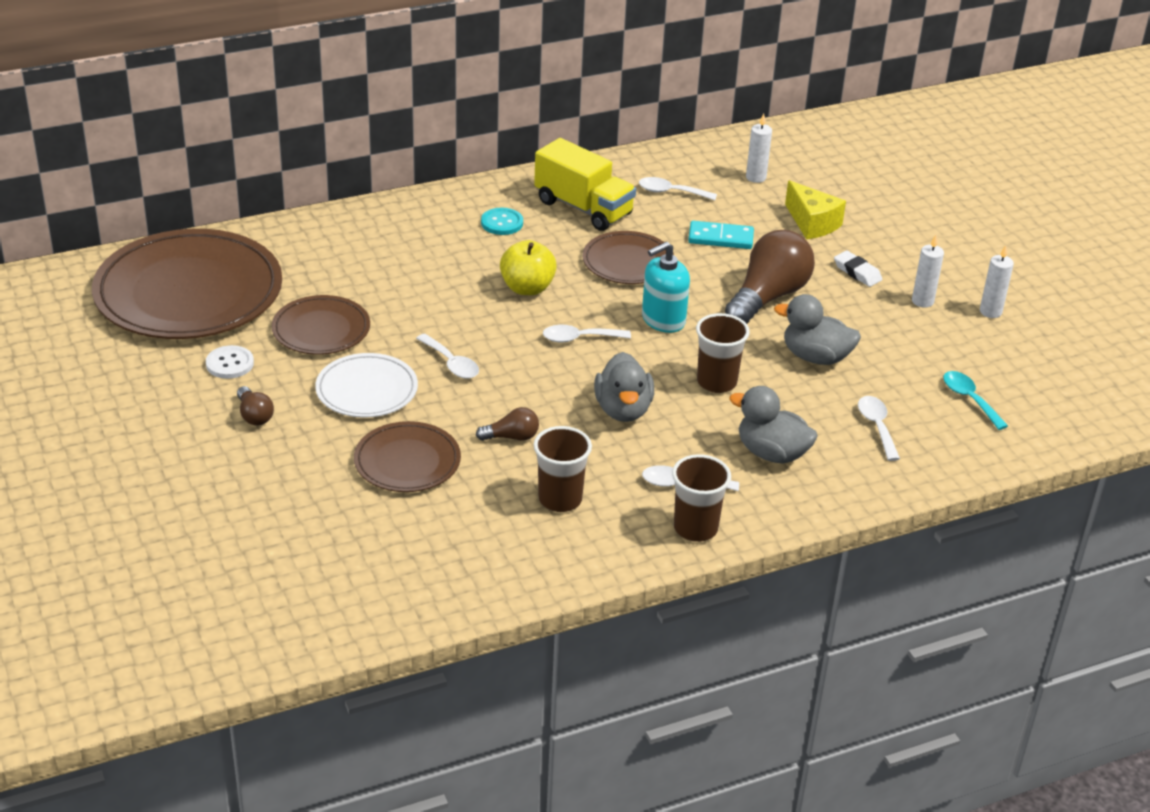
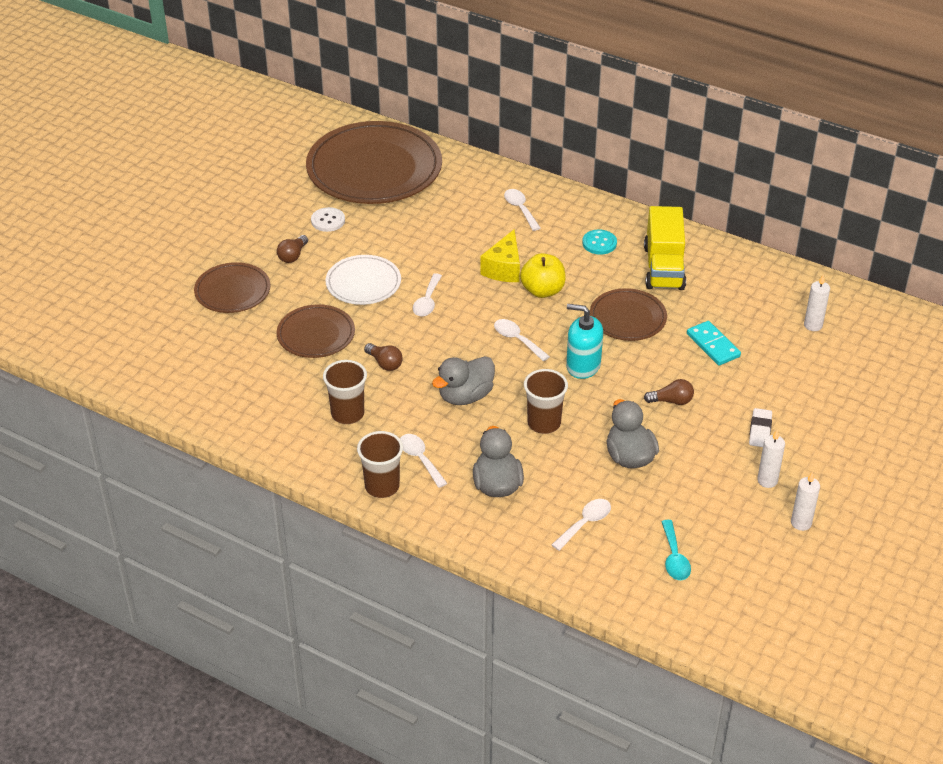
camera: 55 degrees right, 5 degrees up
(321, 329) = (399, 234): brown plate -> brown plate (232, 291)
(670, 192) = (737, 295): white spoon -> white spoon (520, 209)
(768, 297) = (671, 401): brown light bulb -> brown light bulb, size x0.46
(812, 223) = (792, 380): yellow cheese -> yellow cheese (504, 268)
(969, 399) = (674, 558): turquoise spoon -> turquoise spoon turned 150 degrees clockwise

